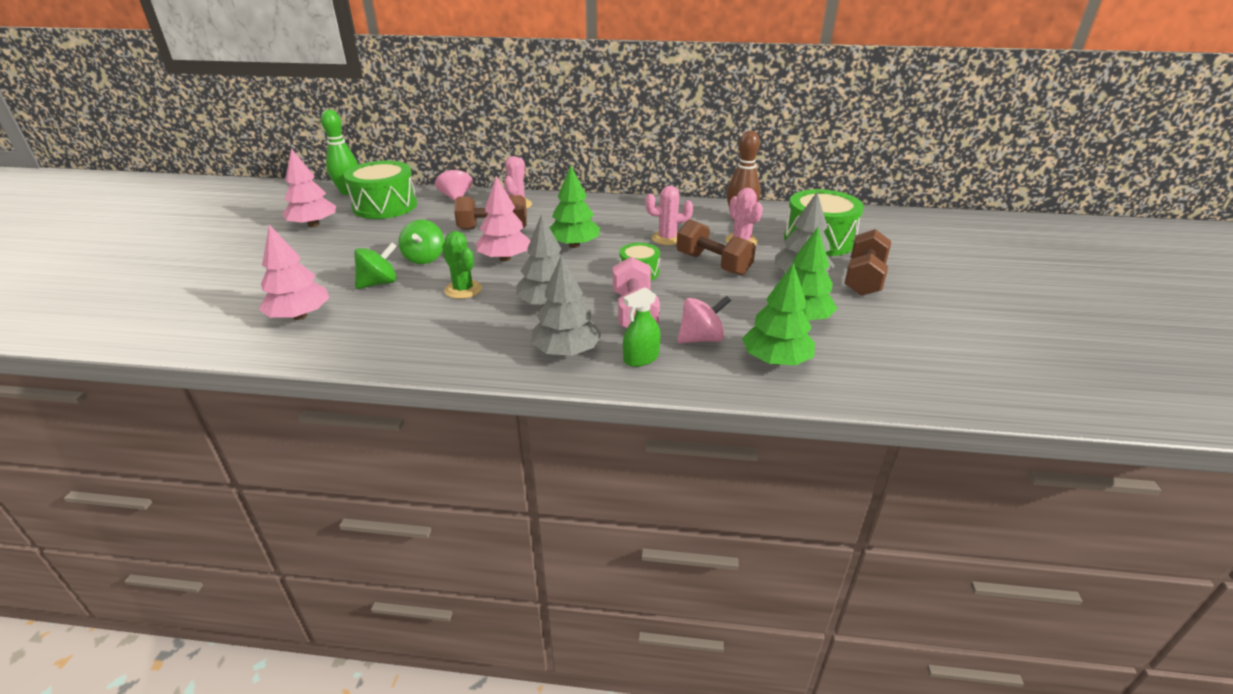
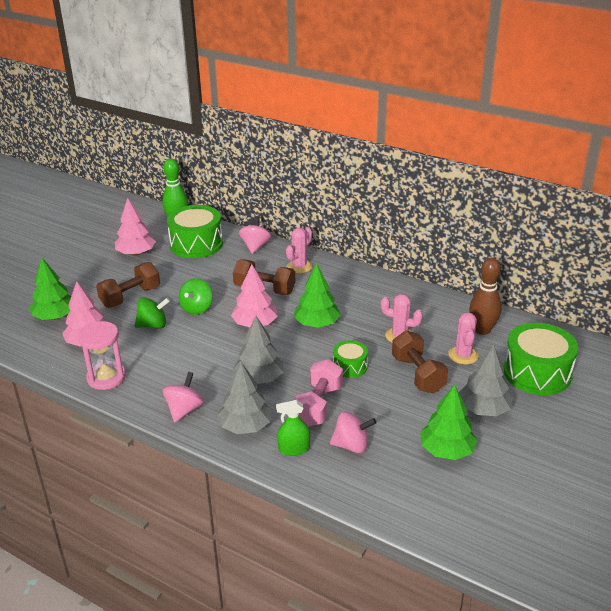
camera: 25 degrees right, 0 degrees up
(348, 346) = (106, 377): none -> pink hourglass
(463, 290) = (207, 347): green cactus -> none
(477, 354) = (184, 410): none -> pink spinning top
(776, 360) = (394, 483): green tree -> green tree (55, 317)
(863, 279) = (540, 427): brown dumbbell -> brown dumbbell (130, 297)

